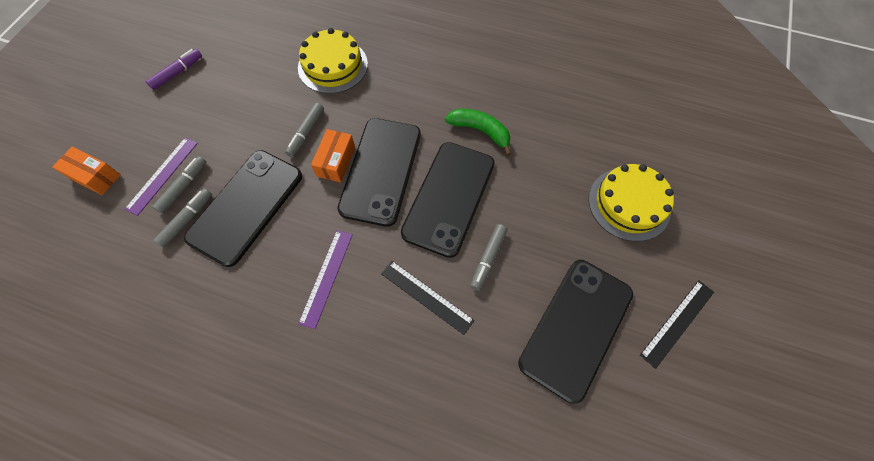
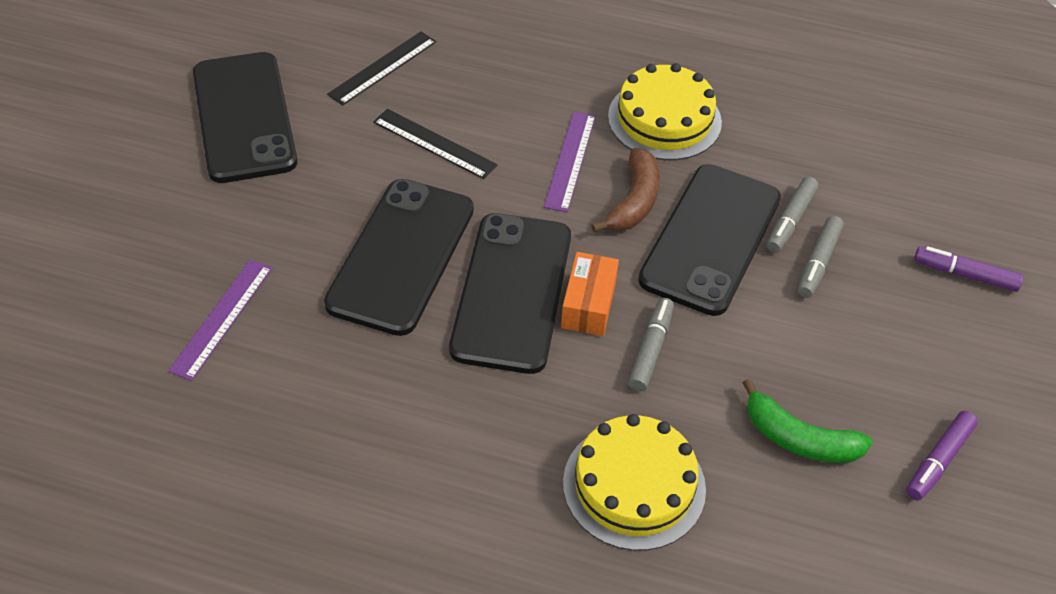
camera: 175 degrees right, 15 degrees down
(95, 176) = (965, 274): orange box -> purple marker
(162, 175) = (860, 279): purple ruler -> purple ruler (221, 318)
(289, 239) = (634, 201): none -> brown banana
(480, 131) = (342, 360): green banana -> green banana (799, 439)
(488, 259) = (348, 183): grey marker -> none
(576, 328) = (244, 117): black phone -> black phone turned 45 degrees counterclockwise
(629, 204) = (118, 253): yellow cake -> yellow cake (664, 119)
(677, 323) = (111, 123): black ruler -> black ruler (382, 67)

